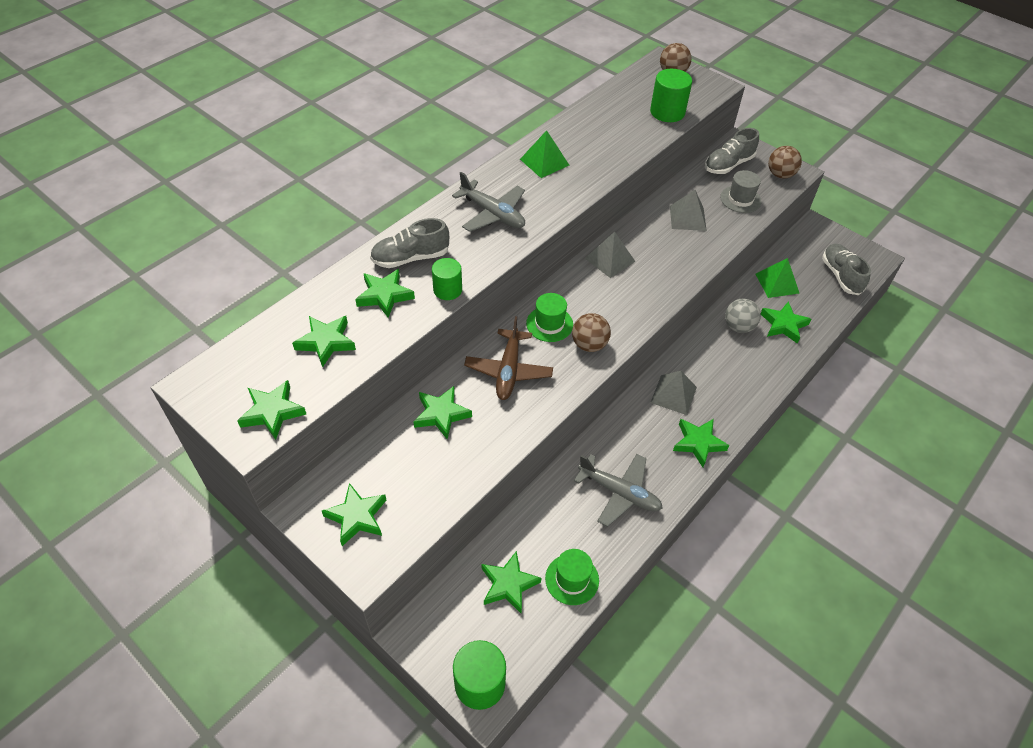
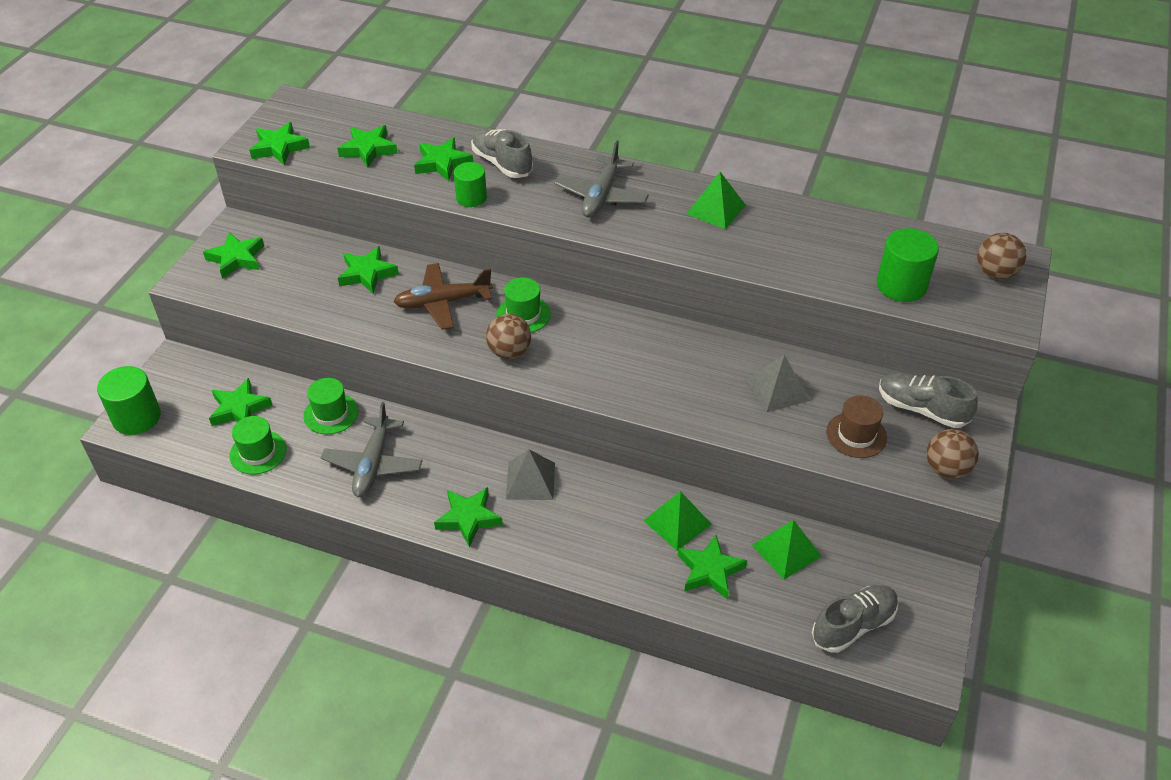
camera: 70 degrees right, 5 degrees down
(547, 510) = (331, 414): none -> green hat
(609, 260) = (653, 337): grey pyramid -> none
(738, 327) = (677, 522): grey ball -> green pyramid
(740, 199) = (856, 435): grey hat -> brown hat

